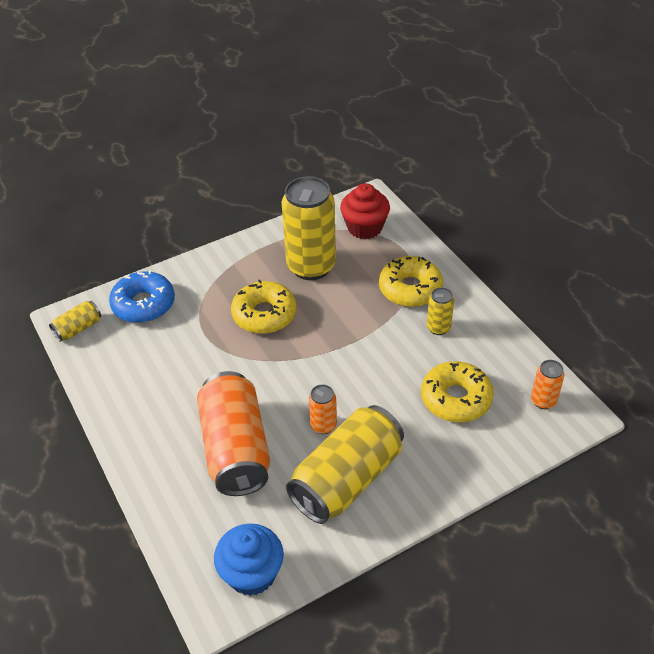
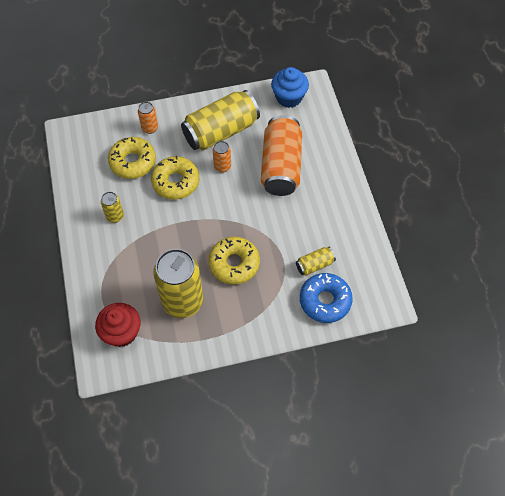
camera: 165 degrees left, 15 degrees up
(78, 328) = (378, 291): yellow can -> yellow can (314, 265)
(410, 289) = (117, 256): yellow donut -> yellow donut (176, 182)
(543, 401) = (81, 146): orange can -> orange can (150, 128)

